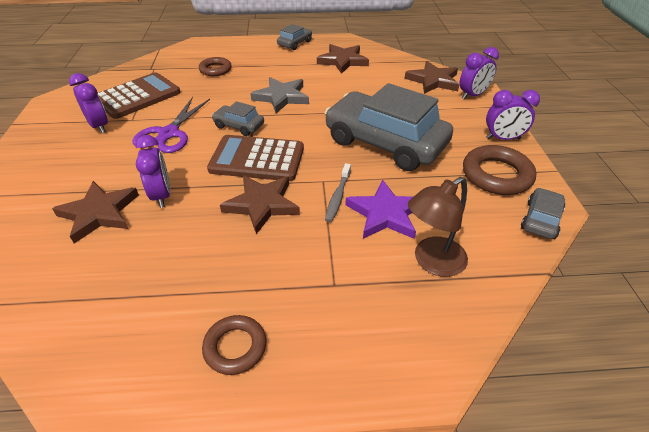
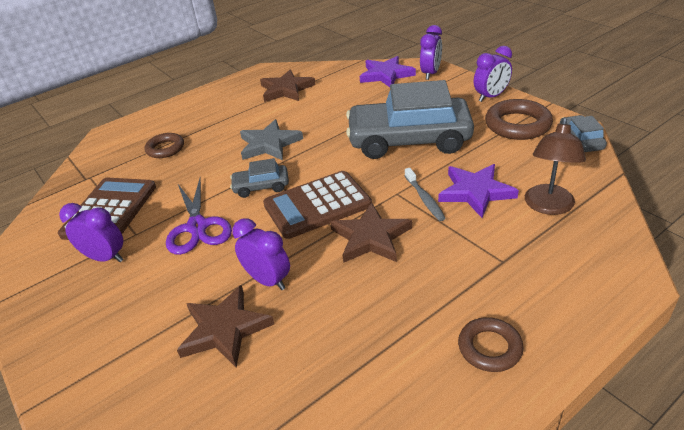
camera: 30 degrees left, 5 degrees down
(295, 43) = (218, 92): grey car -> none
(433, 81) = (386, 75): brown star -> purple star

